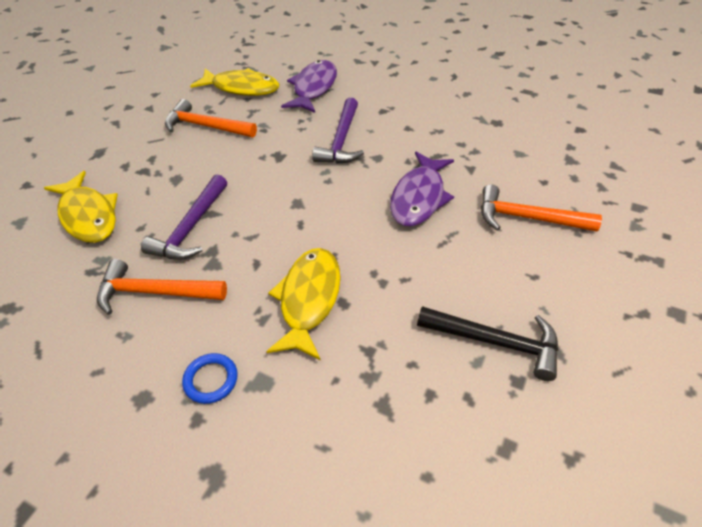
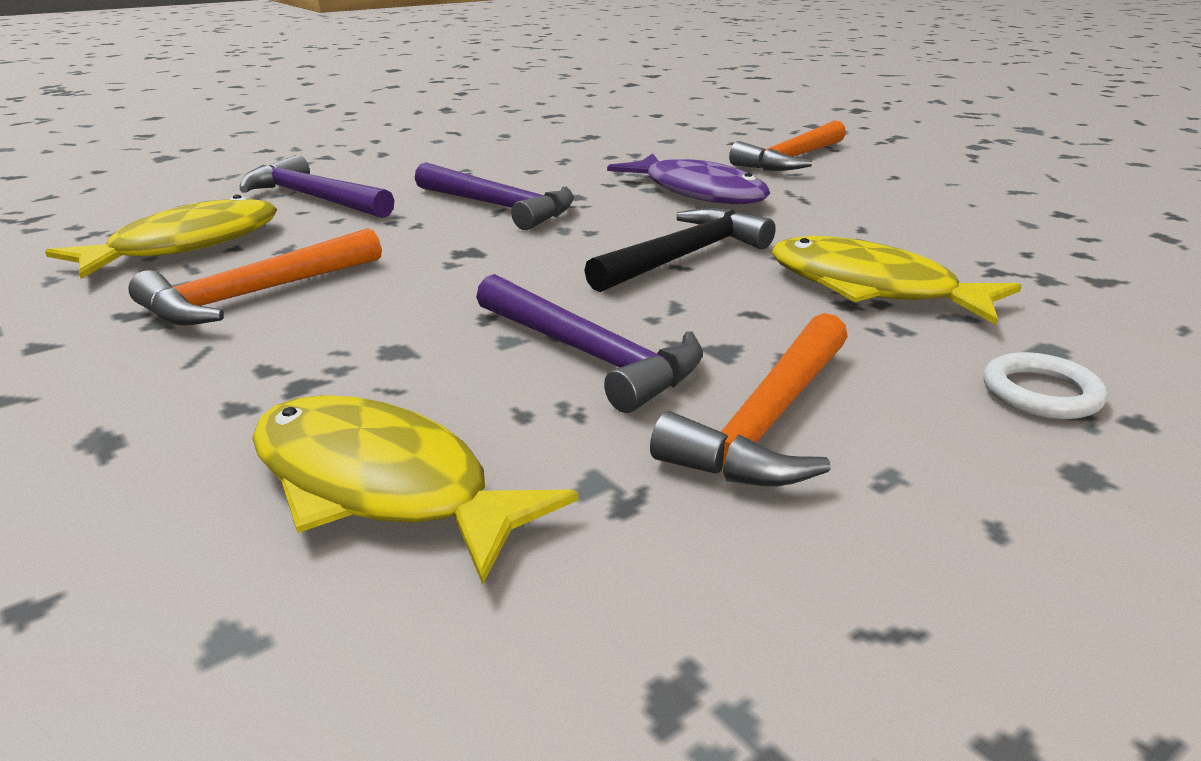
camera: 65 degrees left, 20 degrees down
(88, 215) = (381, 486): yellow fish -> yellow fish turned 135 degrees counterclockwise
(211, 380) = (1041, 393): blue ring -> white ring
(313, 88) = (313, 198): purple fish -> purple hammer
(496, 342) = (998, 209): black hammer -> black hammer (684, 256)

